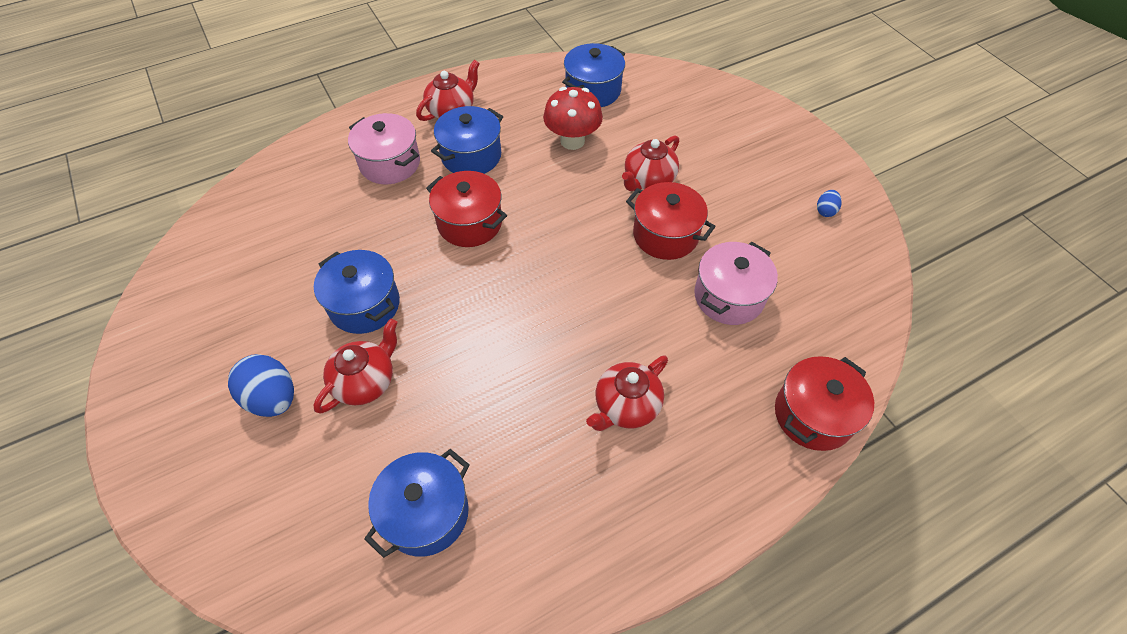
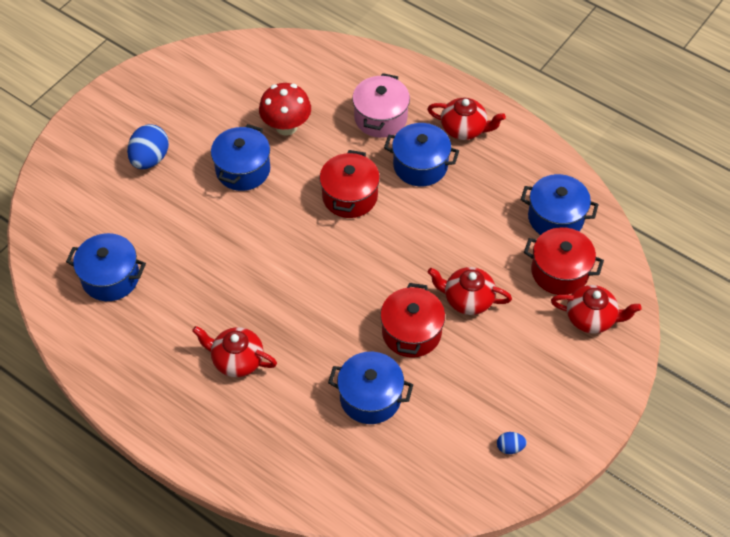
camera: 65 degrees right, 0 degrees up
(365, 381) = (185, 201): red teapot -> red teapot (591, 318)
(572, 141) = (481, 227): red mushroom -> red mushroom (286, 126)
(728, 297) = (370, 397): pink pot -> blue pot
(813, 415) = (286, 485): red pot -> red pot (559, 271)

